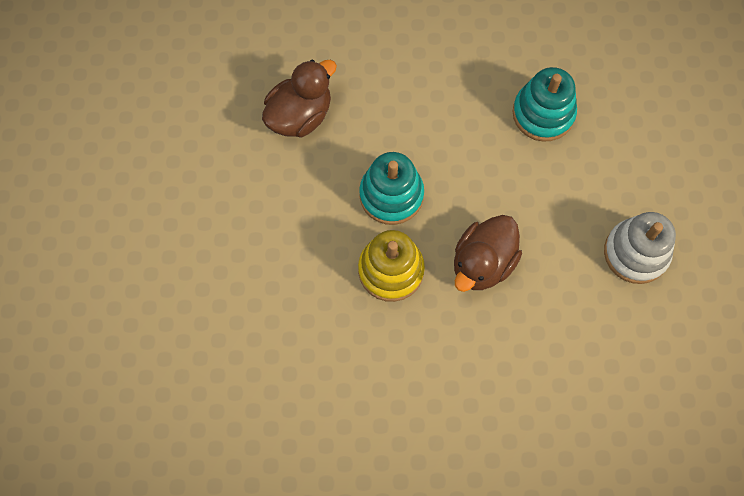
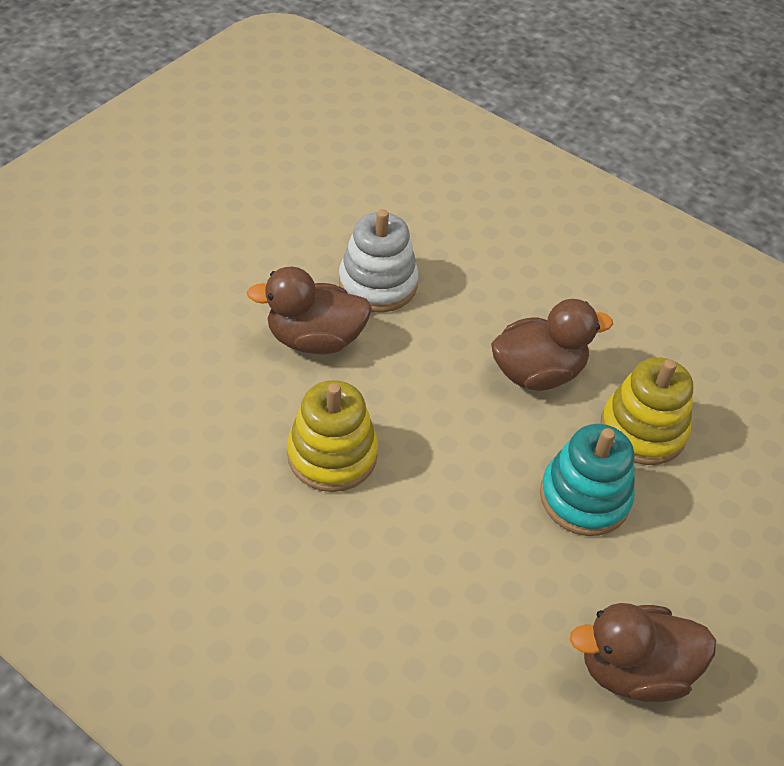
camera: 145 degrees left, 20 degrees down
(543, 113) = (332, 455): turquoise stacking toy -> yellow stacking toy
(628, 179) = (315, 339): none -> brown duck

